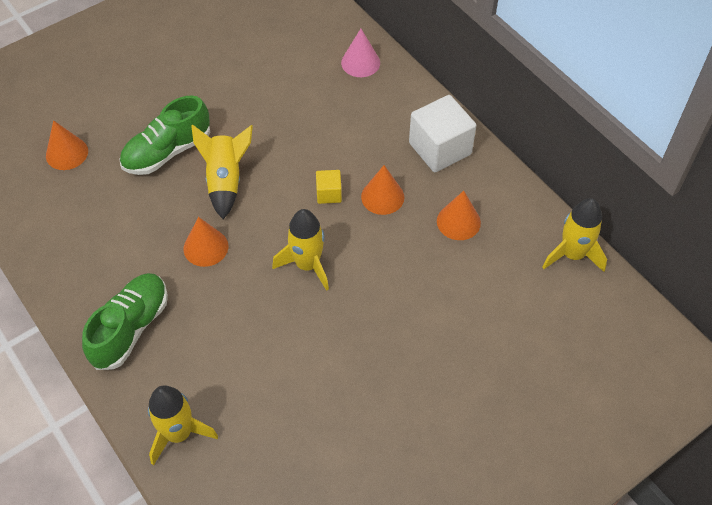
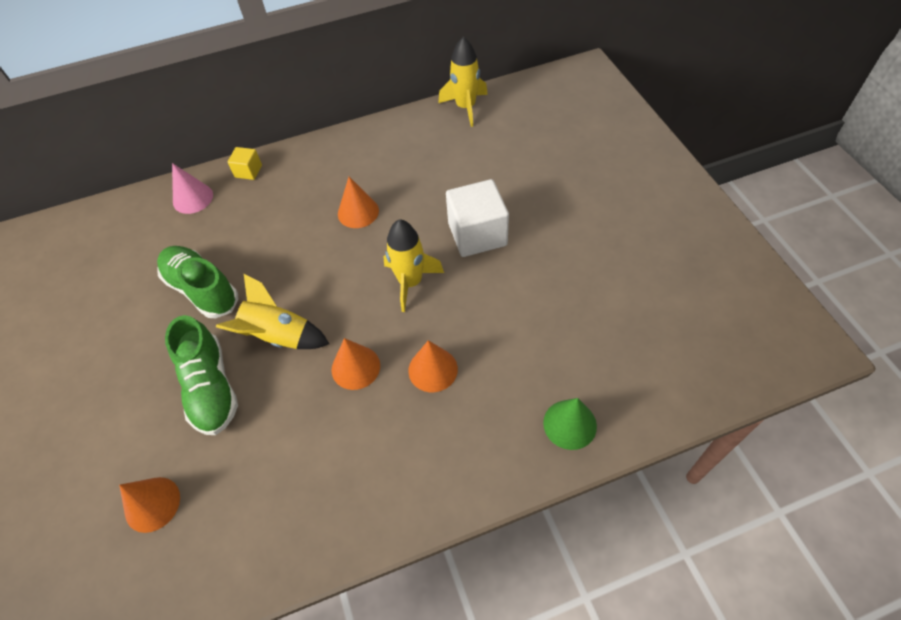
camera: 70 degrees left, 0 degrees up
(131, 328) = (432, 456): green shoe -> green shoe (202, 289)
(179, 433) = (570, 424): yellow rocket -> green cone
(329, 194) = (336, 251): yellow cube -> yellow cube (248, 171)
(440, 148) = (325, 162): white cube -> white cube (477, 234)
(458, 222) = (407, 166): orange cone -> orange cone (433, 369)

